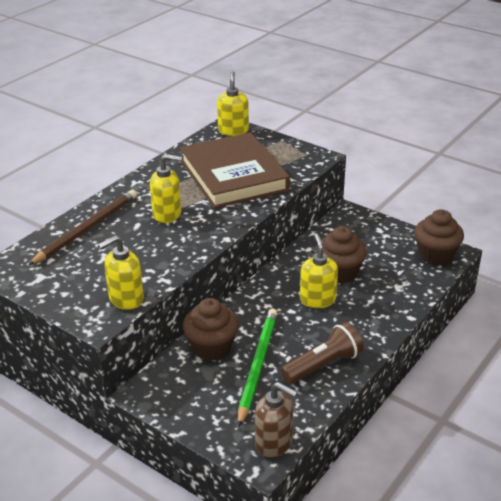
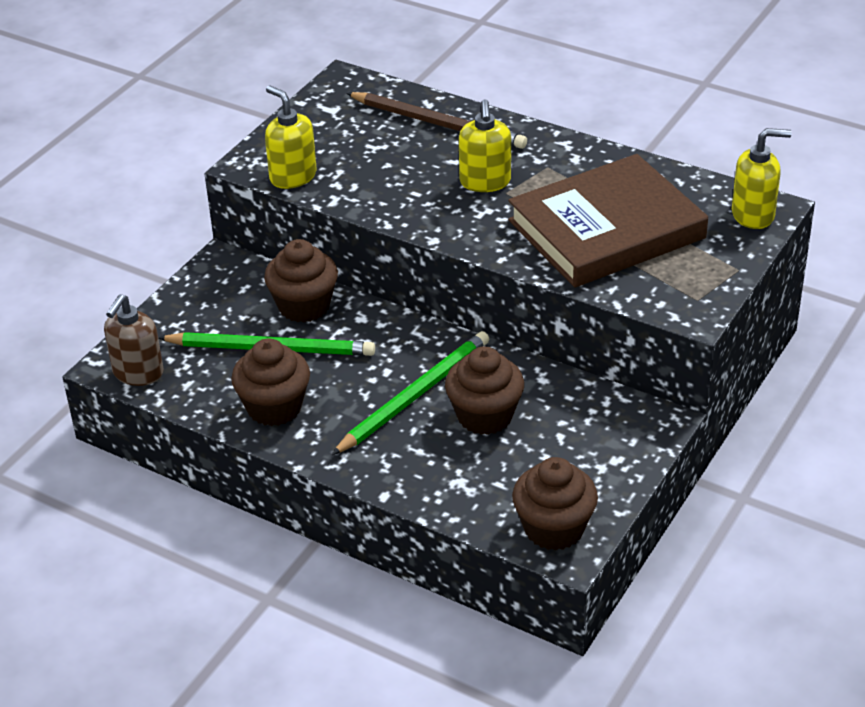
camera: 85 degrees right, 5 degrees up
(317, 299) = (415, 395): yellow soap dispenser -> green pencil
(323, 365) = (274, 407): brown flashlight -> brown cupcake

